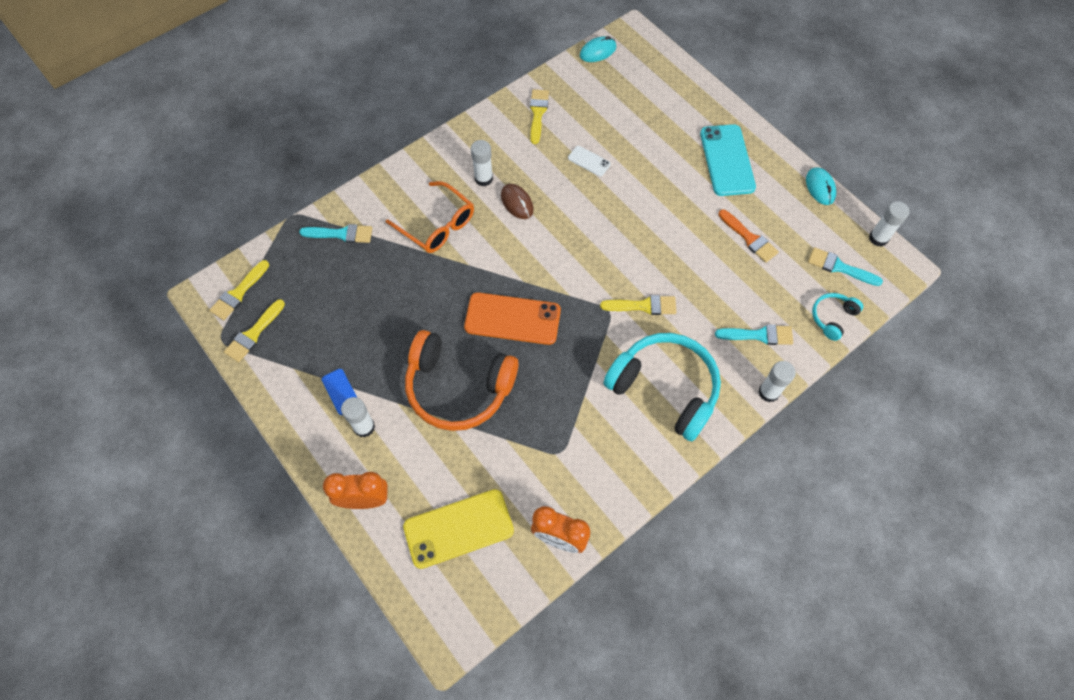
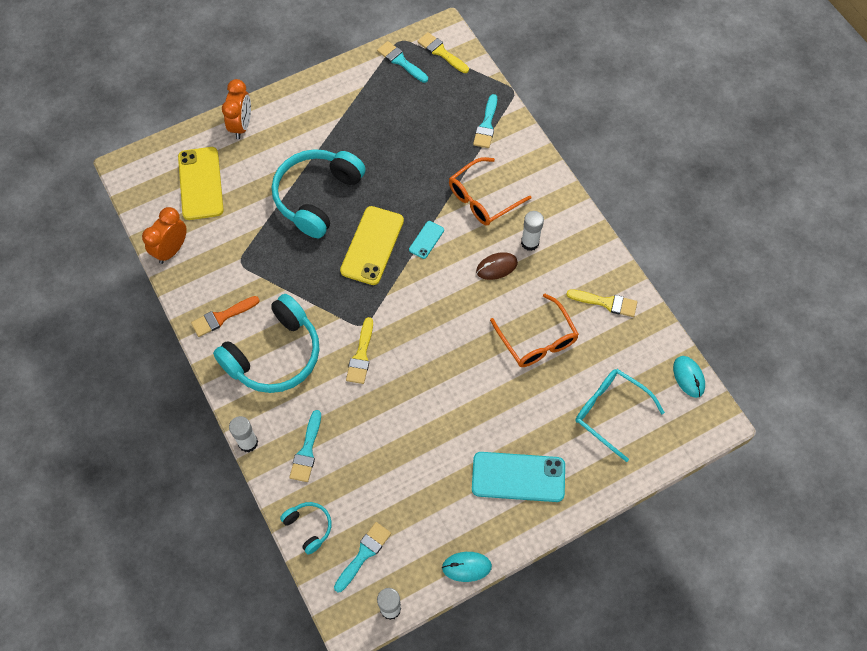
camera: 100 degrees right, 0 degrees up
(253, 334) = (400, 61): yellow brush -> turquoise brush
(340, 392) = (334, 116): blue phone -> none
(364, 427) = (300, 129): white glue stick -> none
(458, 388) = (317, 197): orange headphones -> turquoise headphones
(496, 269) = (426, 240): none -> turquoise phone
(512, 319) = (372, 245): orange phone -> yellow phone
(589, 161) = (537, 340): white phone -> orange glasses
(646, 101) = (610, 412): none -> turquoise glasses
(749, 238) = (416, 472): orange brush -> orange brush (222, 317)

